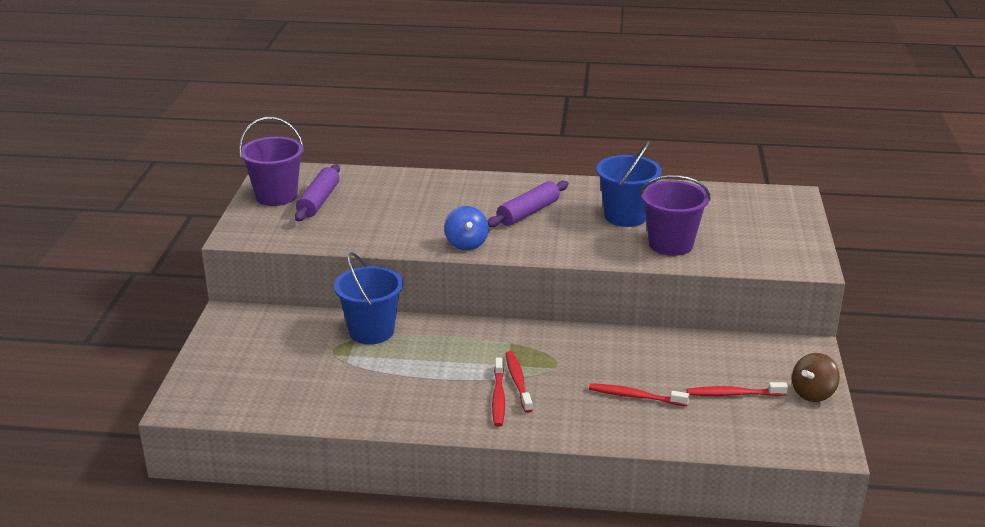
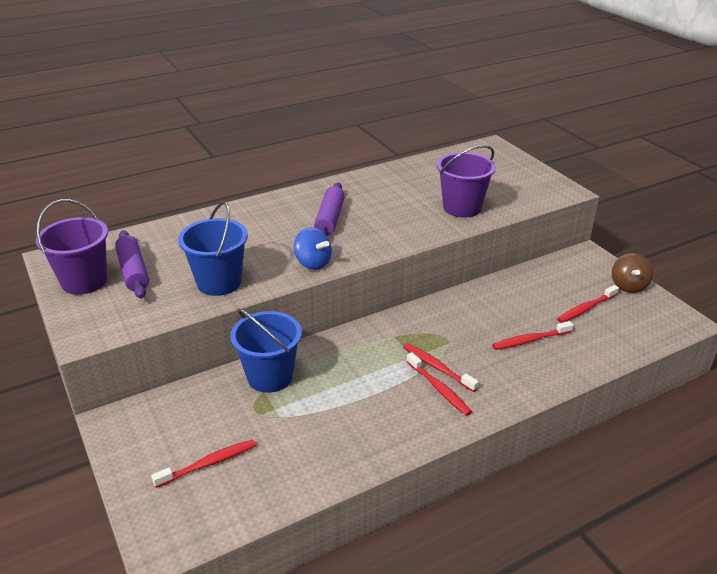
camera: 35 degrees left, 5 degrees up
(262, 370) = (208, 463): none -> red toothbrush
(625, 216) = (404, 197): blue bucket -> blue bucket (219, 282)

